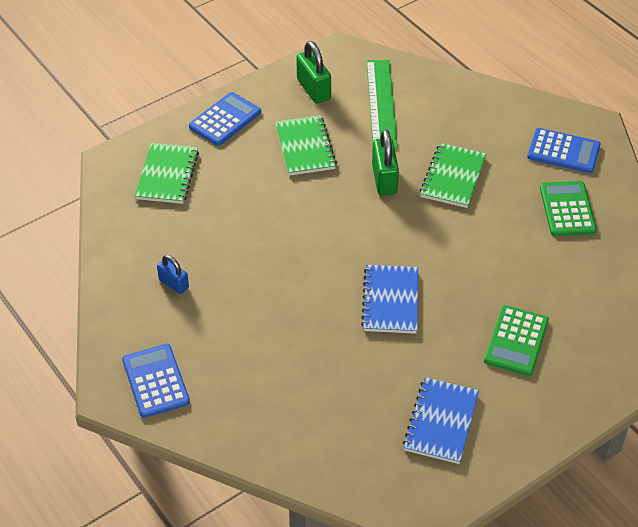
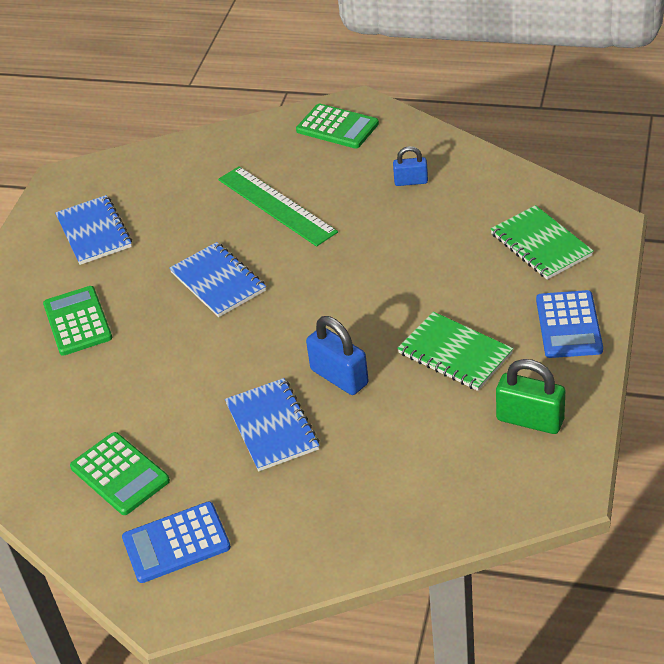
camera: 145 degrees right, 5 degrees down
(155, 381) = (337, 127): blue calculator -> green calculator
(381, 104) = (438, 455): green ruler -> green ruler (276, 205)
(384, 179) = (339, 377): green padlock -> blue padlock
(453, 177) = (272, 426): green notebook -> blue notebook

